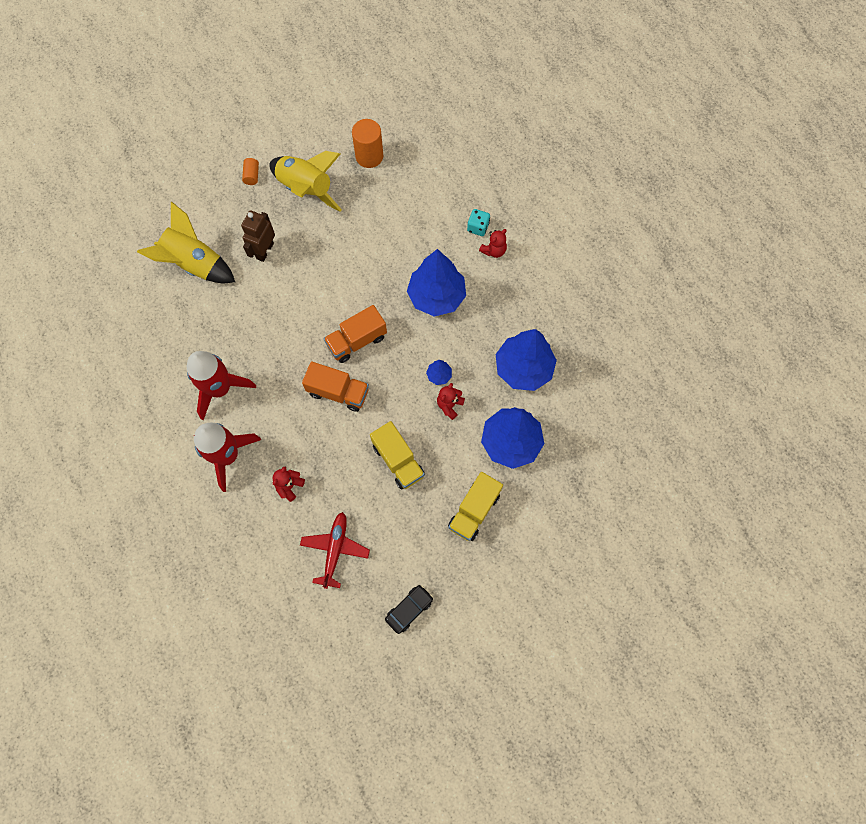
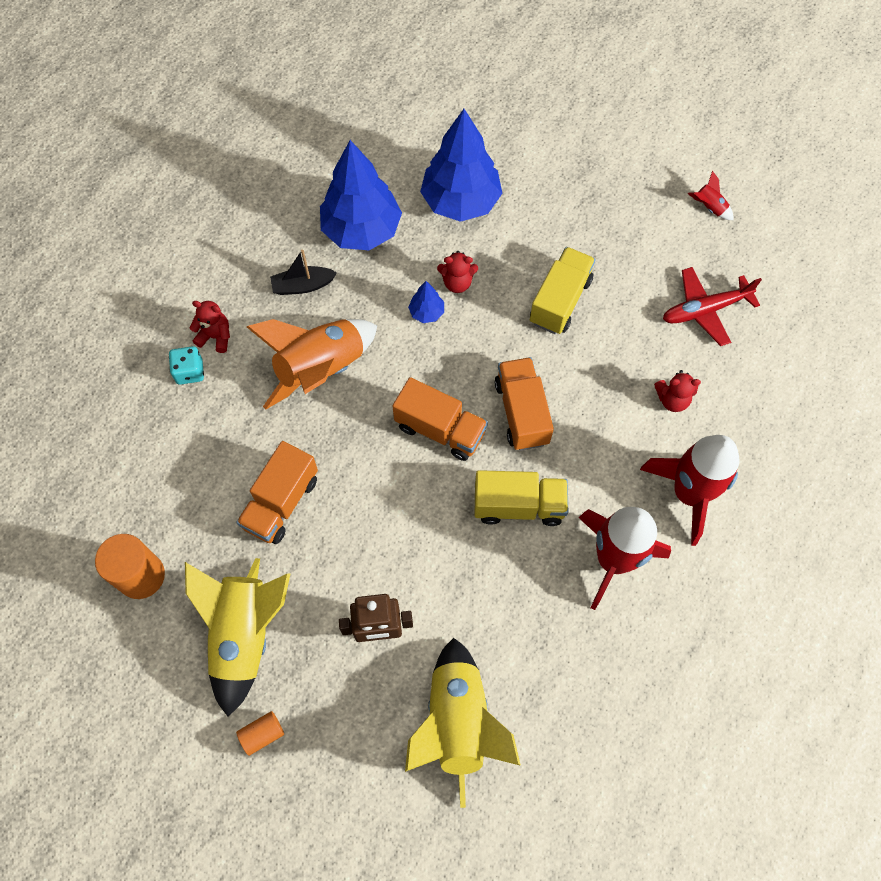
camera: 120 degrees left, 5 degrees down
(366, 238) = (281, 502): none -> orange truck
(409, 609) = (709, 207): black car -> red rocket
(436, 296) = (321, 369): blue tree -> orange rocket
(474, 510) = (562, 199): yellow truck -> yellow truck (518, 505)
(501, 314) = (303, 286): none -> black boat

